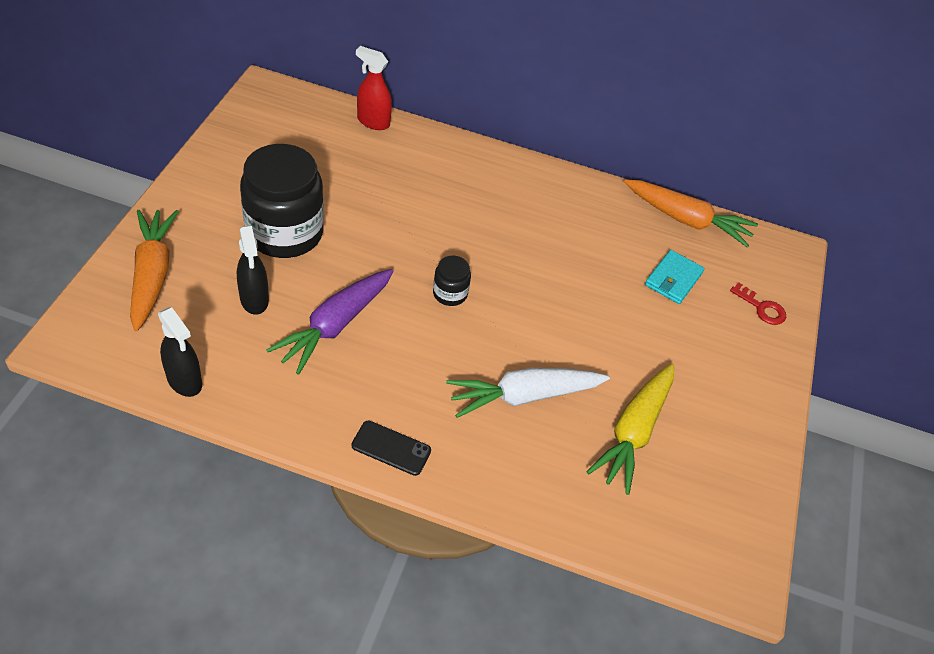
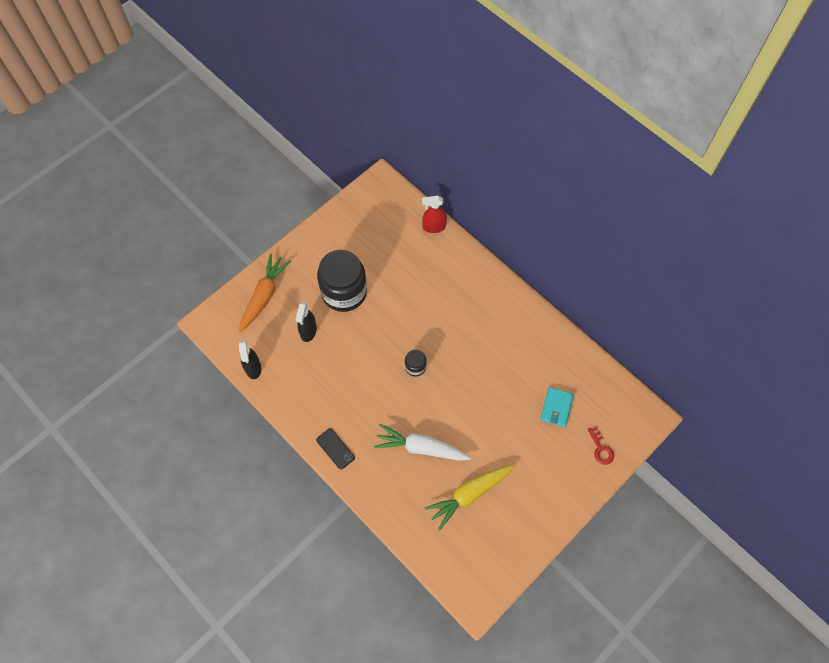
camera: 35 degrees right, 15 degrees up
(335, 325) = (342, 364): purple carrot -> none
(373, 122) = (434, 227): red spray bottle -> red spray bottle turned 60 degrees counterclockwise
(673, 279) = (556, 408): turquoise wallet -> turquoise wallet turned 45 degrees counterclockwise
(686, 220) = (593, 369): orange carrot -> none

